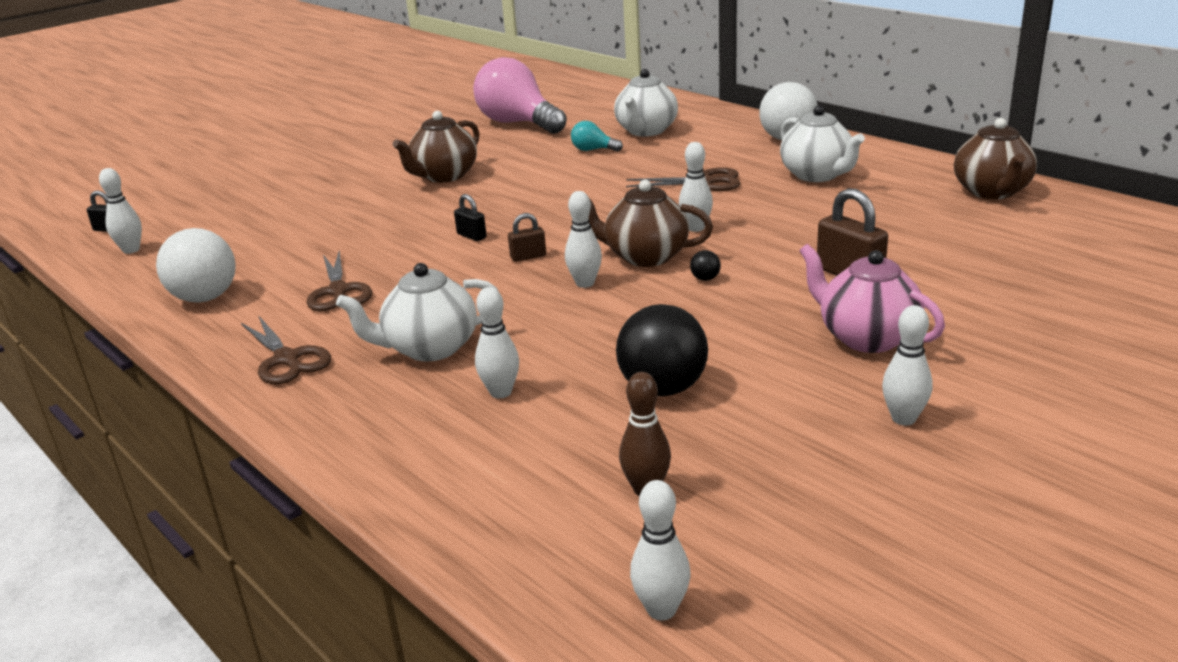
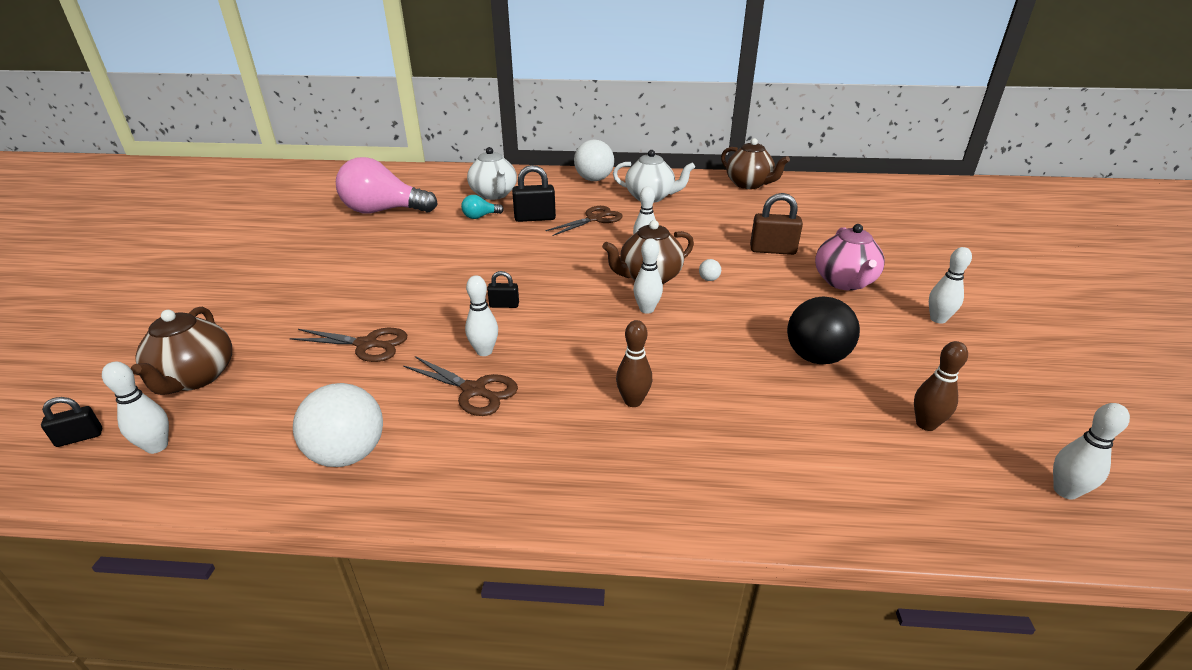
camera: 45 degrees left, 5 degrees up
(287, 359) = (538, 468): brown scissors -> brown scissors (367, 345)
(430, 348) = (633, 401): white teapot -> brown bowling pin
(444, 176) = (393, 267): brown teapot -> brown teapot (195, 378)
(500, 392) = (738, 408): white bowling pin -> white bowling pin (484, 351)
(528, 257) = (575, 305): brown padlock -> none
(642, 165) = (535, 218): none -> black padlock
(705, 279) = (709, 279): black ball -> white ball
(866, 337) = (844, 282): pink teapot -> pink teapot turned 90 degrees counterclockwise

